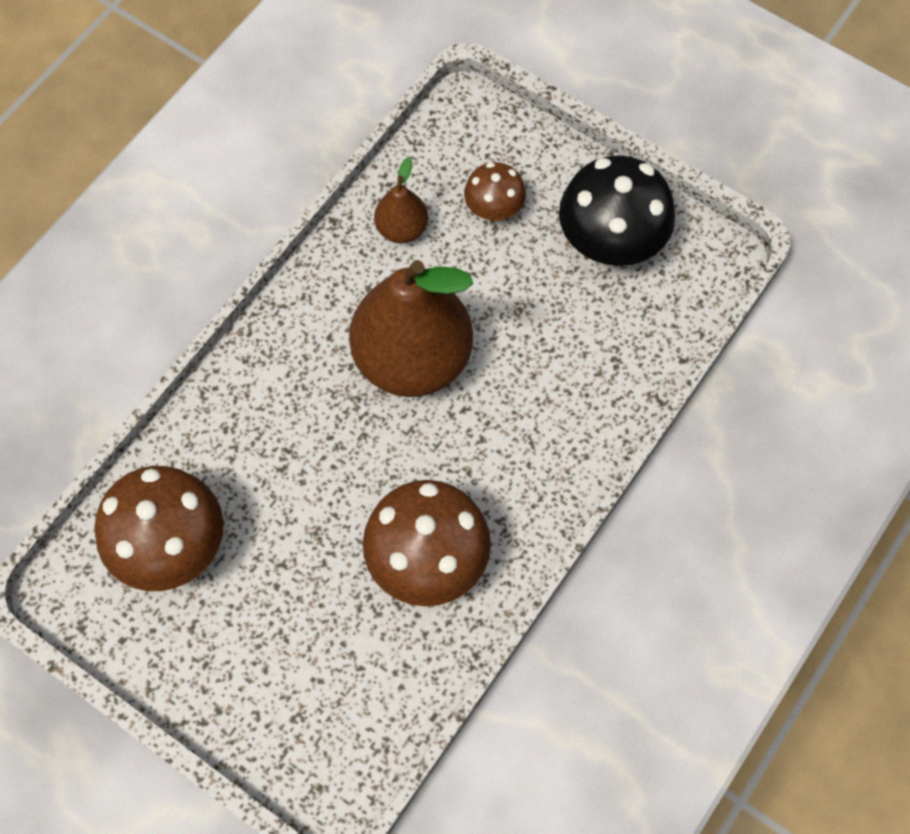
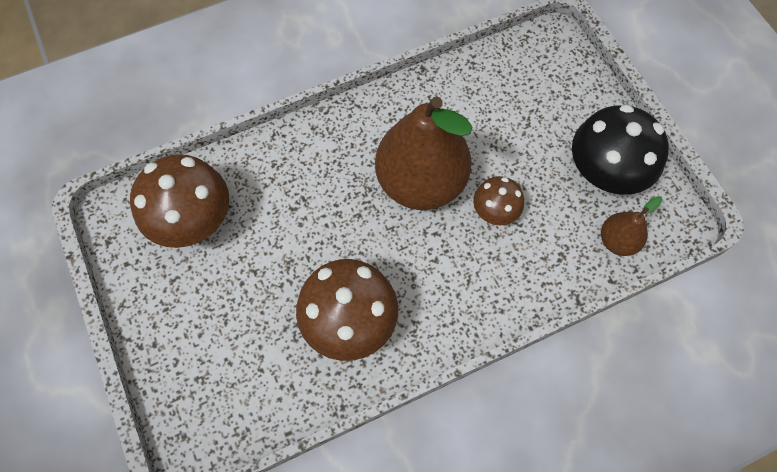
camera: 30 degrees right, 0 degrees up
(402, 229) = (464, 95): brown pear -> brown pear (617, 241)
(494, 209) = (534, 112): brown mushroom -> brown mushroom (495, 211)

